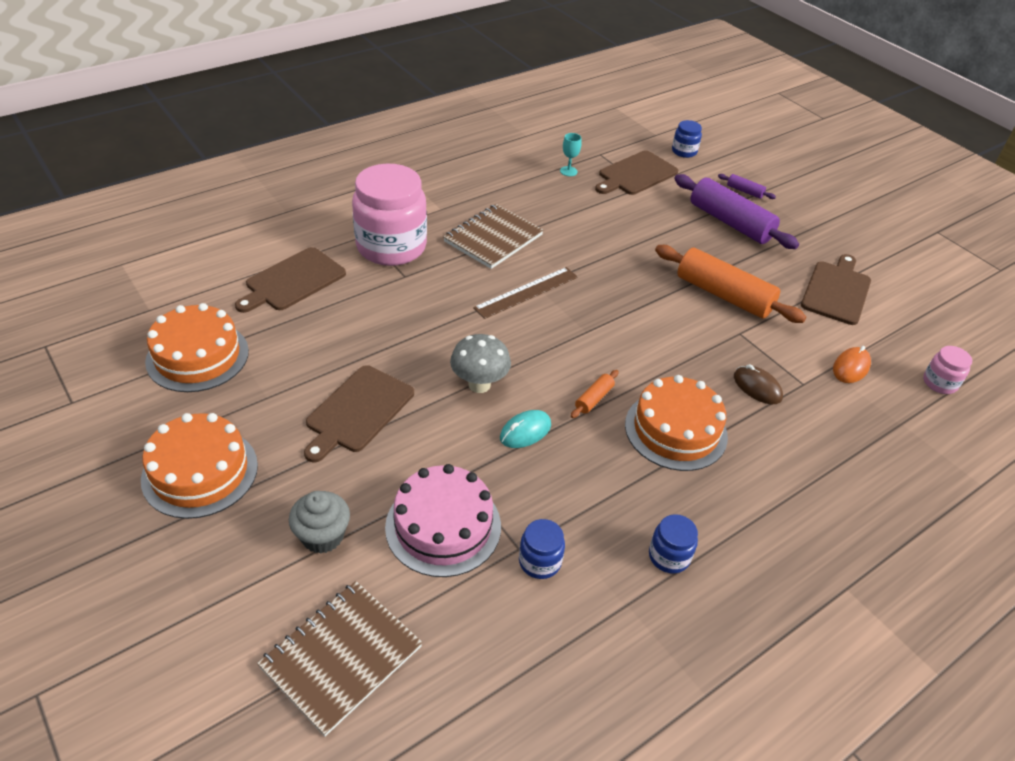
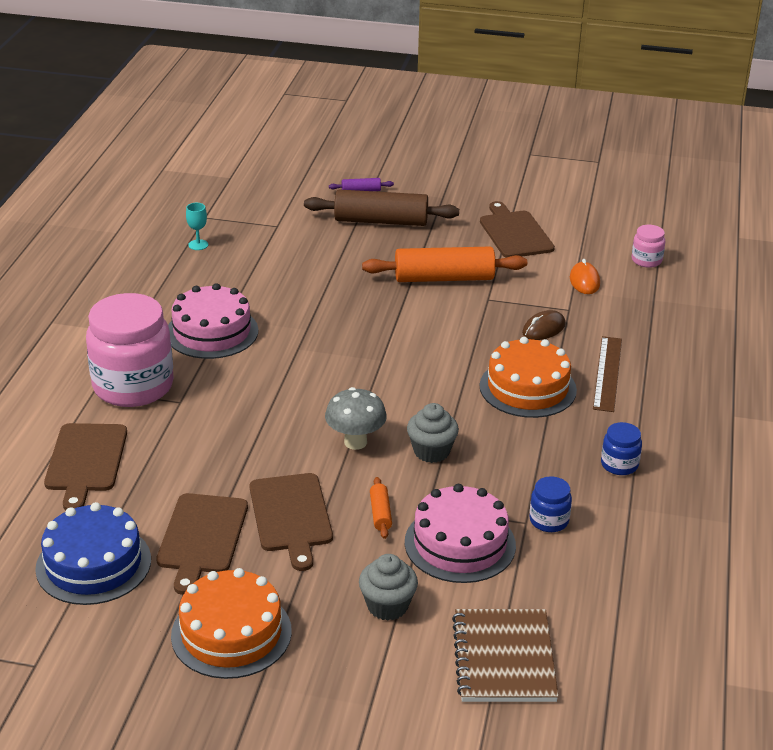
camera: 40 degrees left, 10 degrees down
(197, 356) = (93, 564): orange cake -> blue cake
(493, 238) = (212, 332): brown notebook -> pink cake
(525, 431) = (431, 451): turquoise mouse -> grey cupcake
(526, 292) = (298, 357): brown ruler -> brown ruler (608, 373)
(594, 399) = (448, 401): orange rolling pin -> orange rolling pin (380, 513)
(636, 174) = (258, 219): brown cutting board -> brown cutting board (202, 537)
(684, 151) = (272, 181): blue jar -> none
(730, 222) = (381, 221): purple rolling pin -> brown rolling pin
(757, 387) = (543, 329): brown mouse -> brown mouse turned 45 degrees counterclockwise

